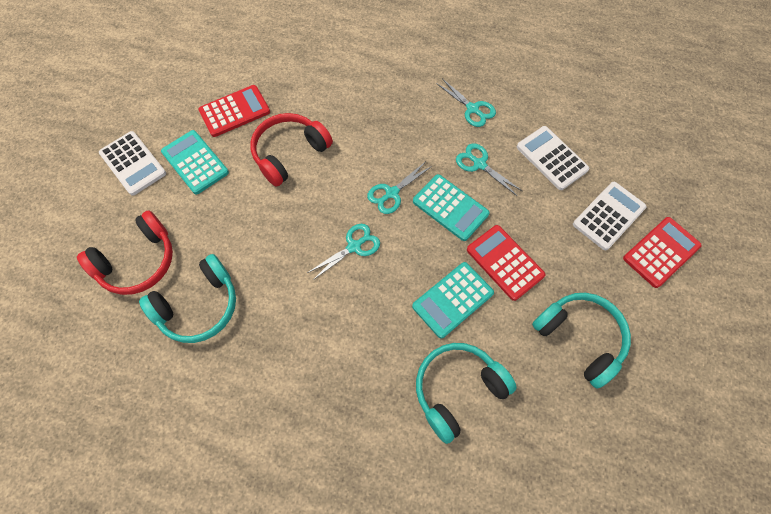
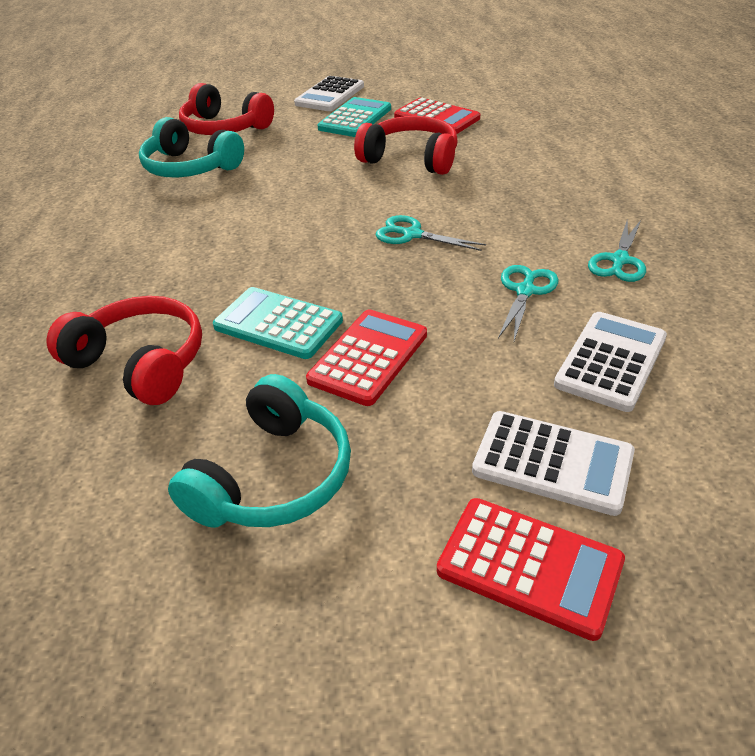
camera: 70 degrees right, 25 degrees down
(354, 246) = (314, 230): turquoise scissors -> none
(450, 207) = (427, 285): turquoise calculator -> none
(458, 390) = (140, 363): turquoise headphones -> red headphones

